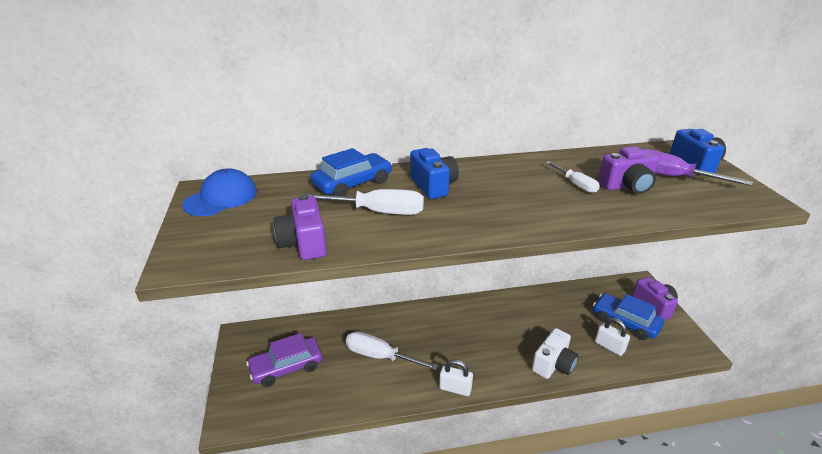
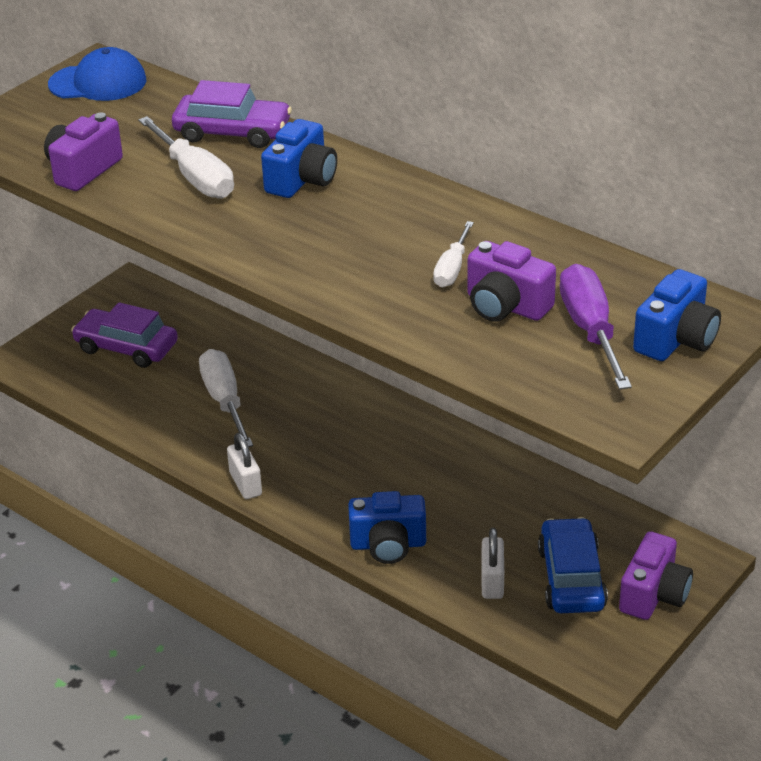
camera: 50 degrees right, 5 degrees up
(352, 183) = (232, 132): blue car -> purple car
(553, 364) = (388, 545): white camera -> blue camera

